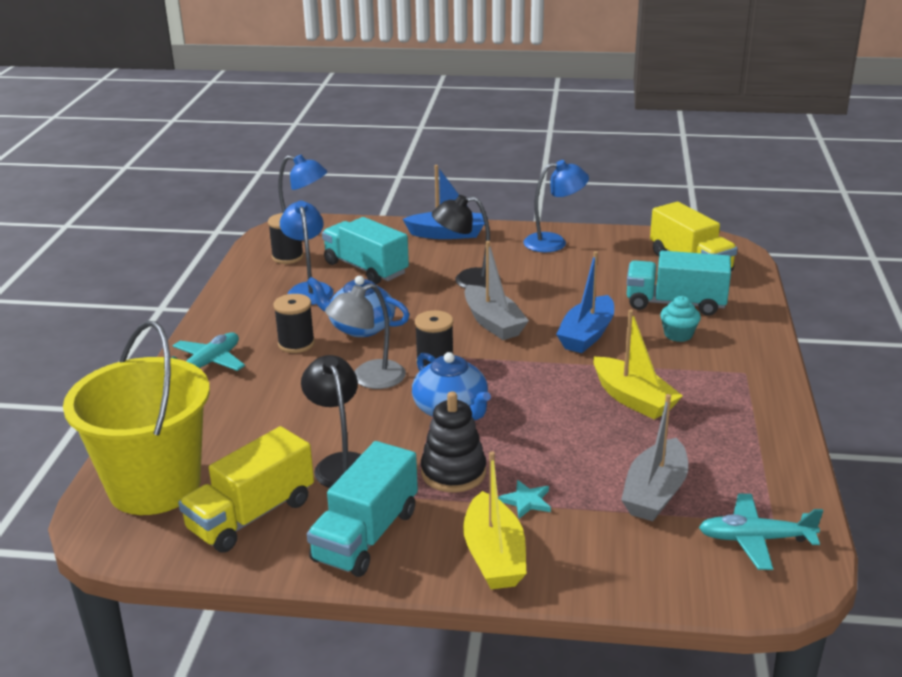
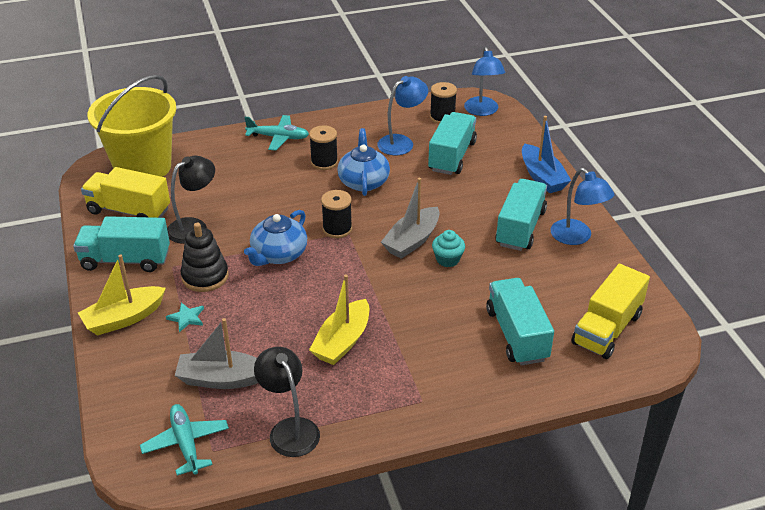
camera: 65 degrees right, 10 degrees up
(369, 379) = (298, 207): grey lamp -> none
(467, 280) = (470, 209): black lamp -> black lamp (290, 429)
(518, 264) = (520, 228): none -> turquoise truck
(586, 335) = (426, 294): blue boat -> none
(678, 335) = (461, 347): turquoise cupcake -> turquoise cupcake (447, 259)

